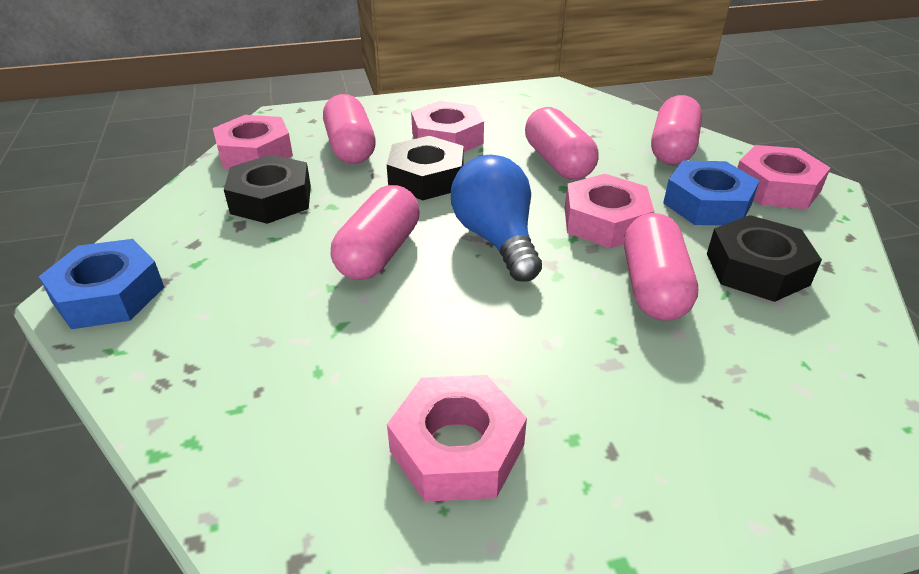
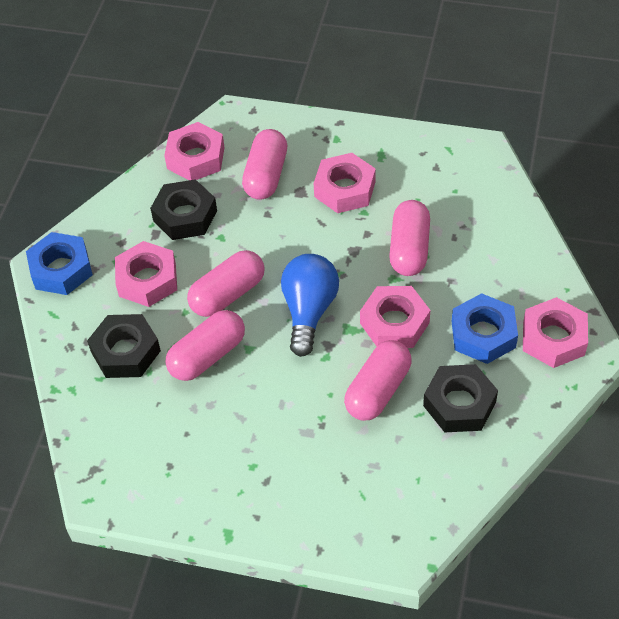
camera: 30 degrees right, 15 degrees up
(426, 178) = (301, 231): black nut -> black nut (126, 351)
(457, 448) = (192, 446): pink nut -> pink nut (147, 280)
(672, 149) = (513, 266): pink capsule -> pink capsule (207, 356)

